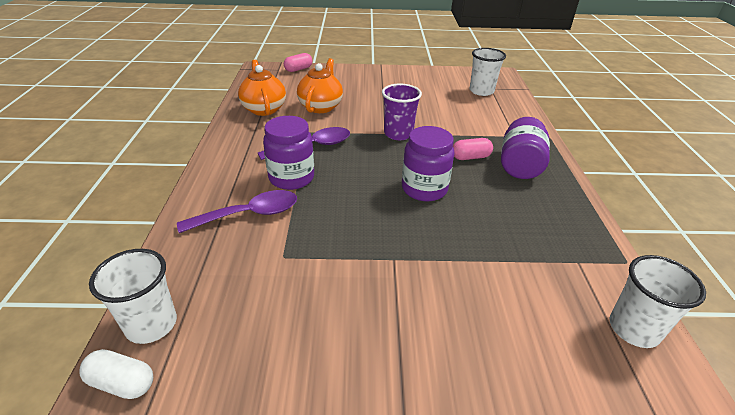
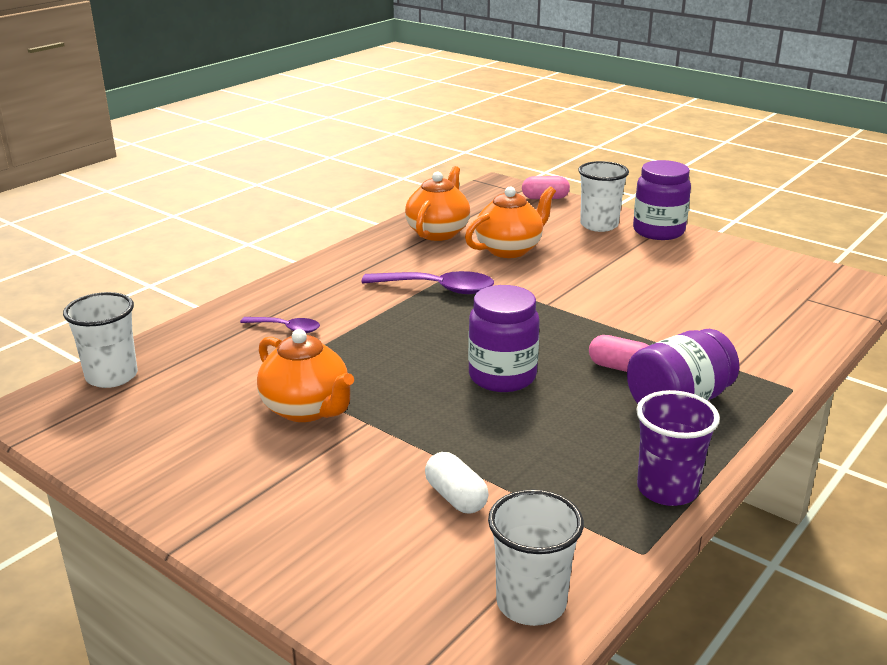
camera: 40 degrees right, 10 degrees down
(122, 383) = (52, 403): white capsule -> white capsule (456, 497)
(249, 214) = (286, 328): purple spoon -> purple spoon, size x0.58
(291, 178) = (371, 311): purple jar -> purple jar (658, 231)
(344, 270) = (307, 409): none -> orange teapot
(398, 134) = (563, 310): purple cup -> purple cup (667, 489)
(481, 91) = (782, 298): white cup -> white cup (599, 225)

